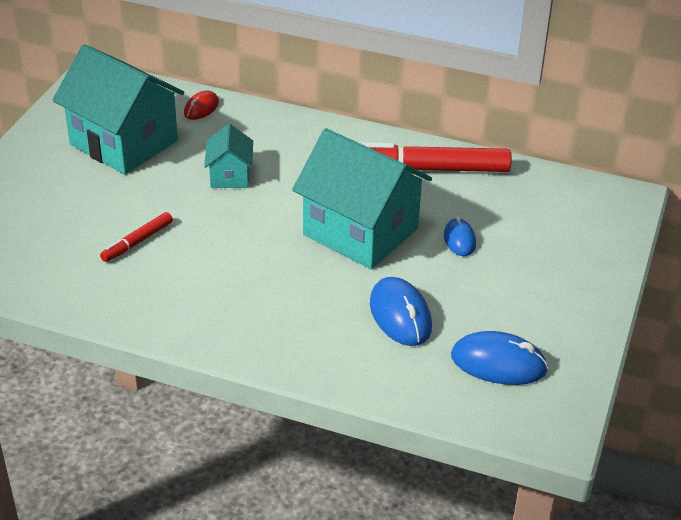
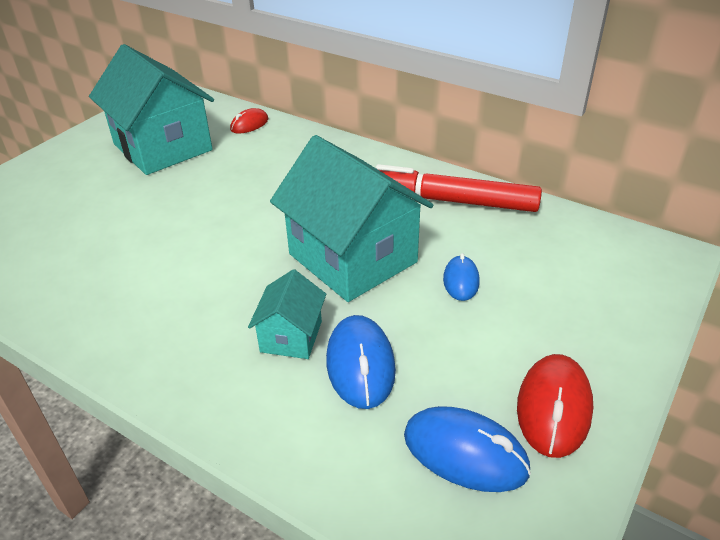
camera: 15 degrees right, 0 degrees up
(137, 242) = (118, 241): red marker -> none
(230, 176) = (244, 187): turquoise house -> turquoise house (291, 336)
(554, 325) = (553, 408): none -> red mouse

